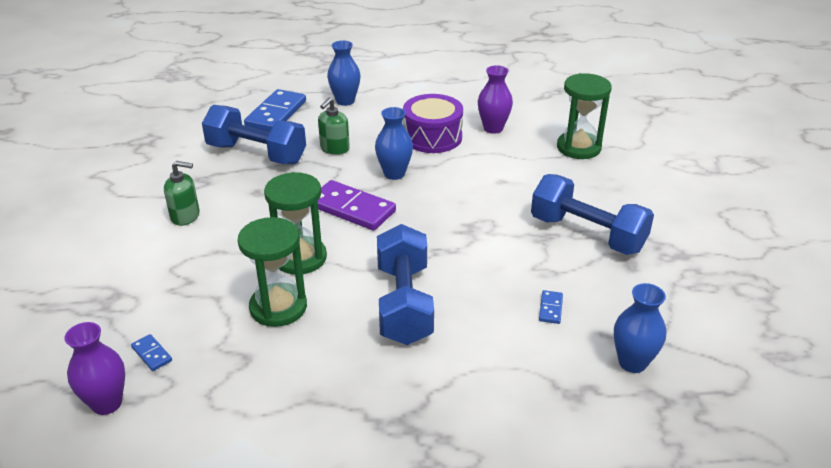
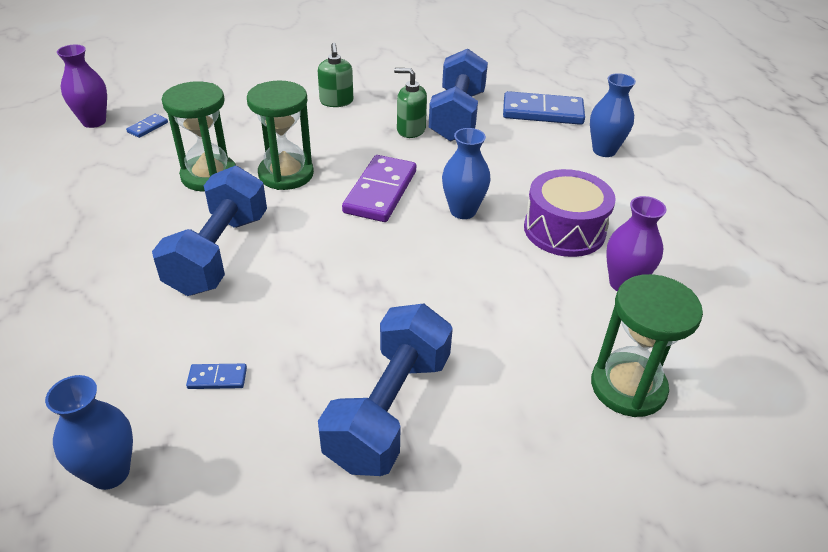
camera: 75 degrees right, 5 degrees up
(334, 148) = (494, 161): green soap dispenser -> green soap dispenser (410, 130)
(404, 304) = (219, 253): blue dumbbell -> blue dumbbell turned 60 degrees counterclockwise

